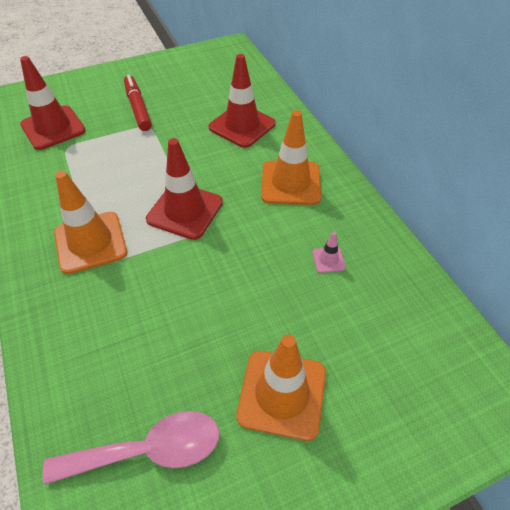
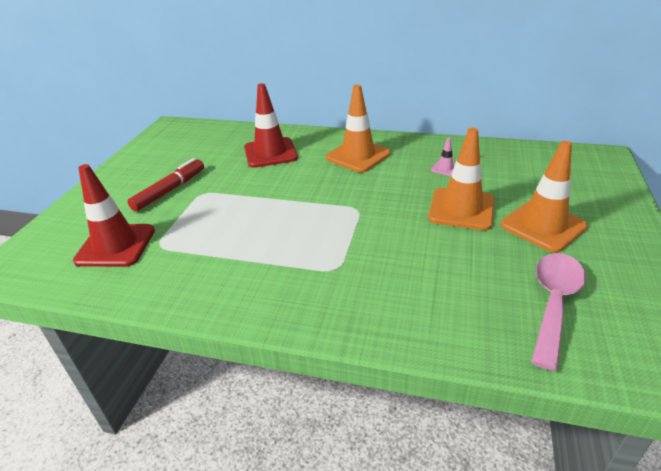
camera: 50 degrees left, 15 degrees down
(90, 242) = (305, 268): orange traffic cone -> orange traffic cone (461, 209)
(138, 108) = (170, 190): red marker -> red marker turned 105 degrees clockwise
(185, 211) = (329, 208): red traffic cone -> none

